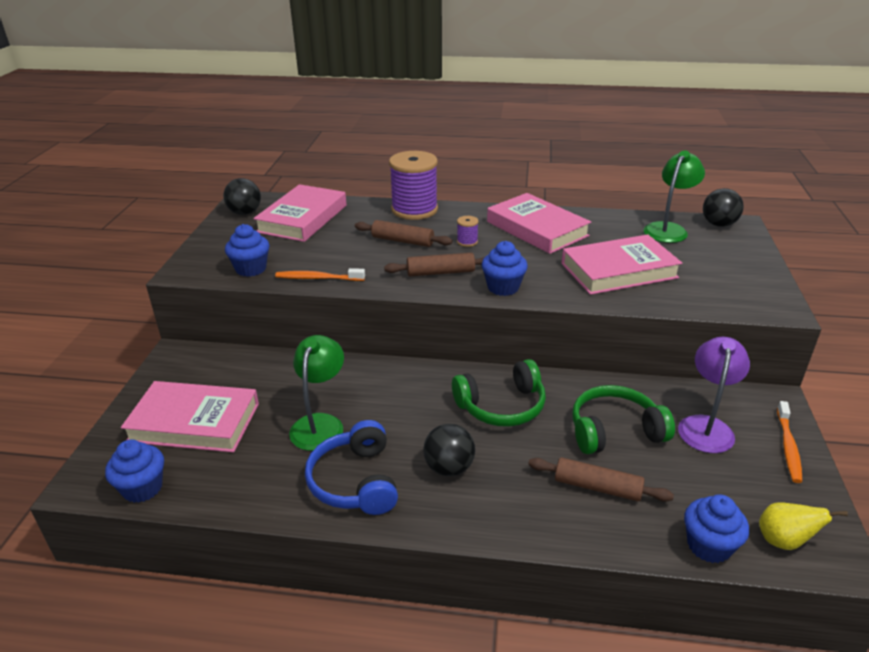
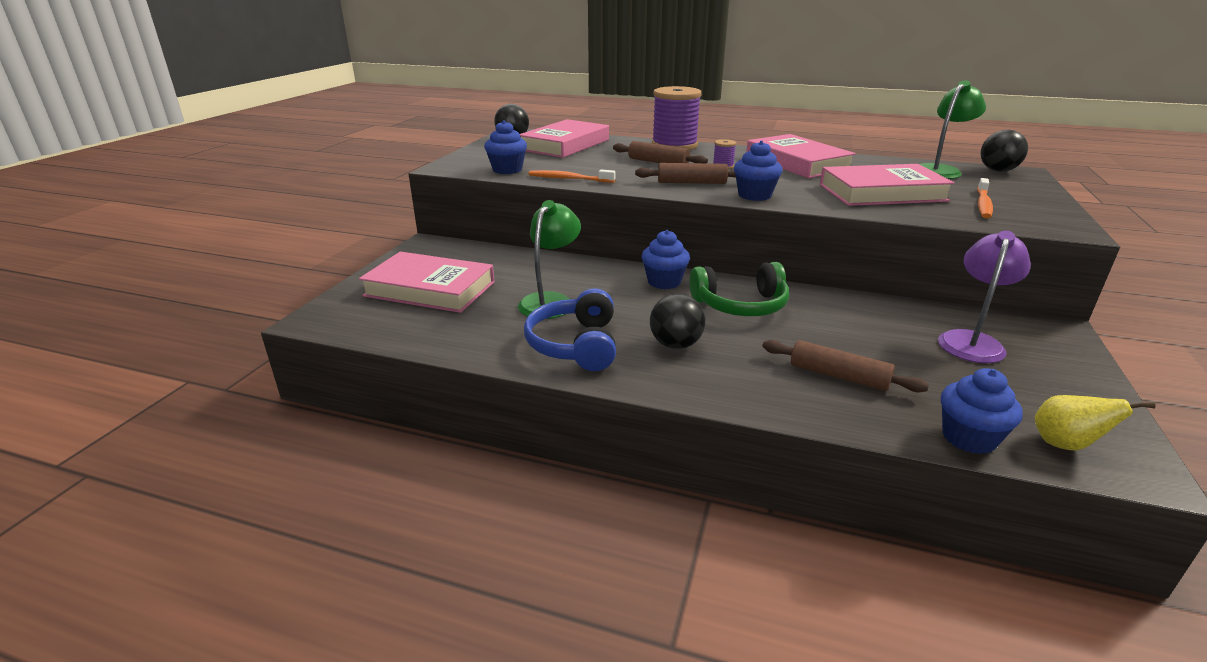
camera: 10 degrees right, 5 degrees down
(142, 488) = (367, 328): blue cupcake -> blue cupcake (664, 282)
(614, 431) = (863, 335): green headphones -> none
(788, 447) = (1072, 367): orange toothbrush -> orange toothbrush (983, 204)

